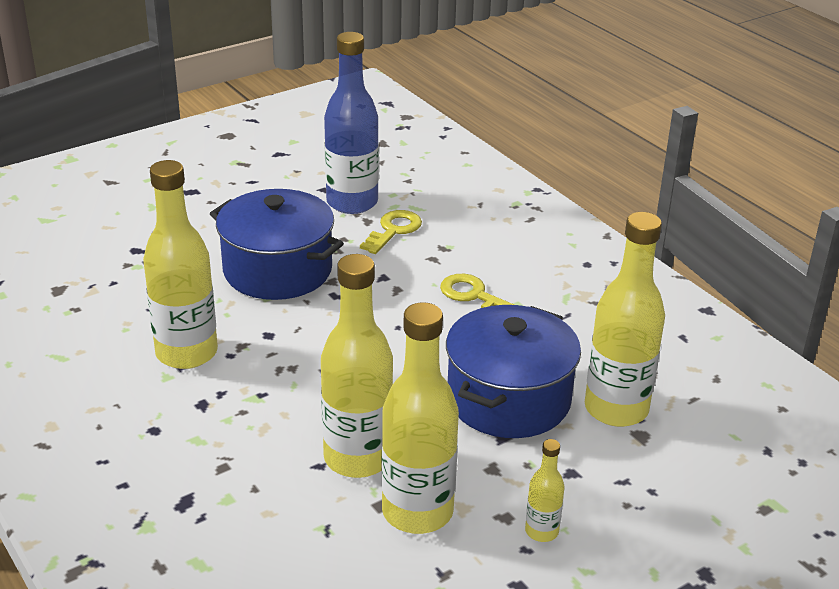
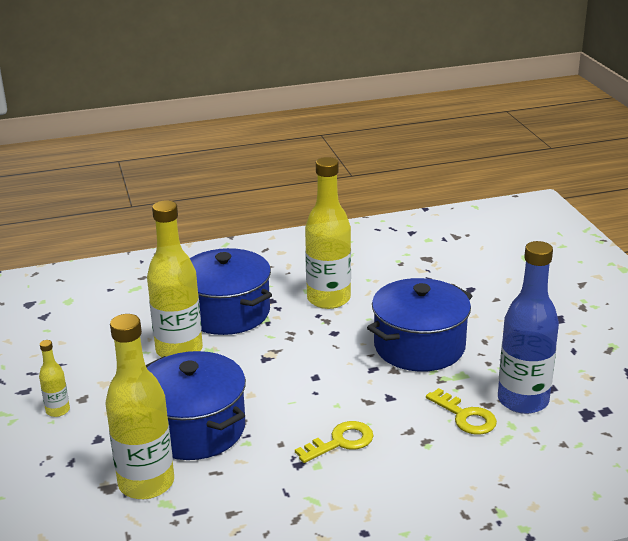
camera: 110 degrees right, 5 degrees down
(246, 438) = (227, 312): none -> blue pot
(417, 512) = (114, 364): yellow bottle -> none

